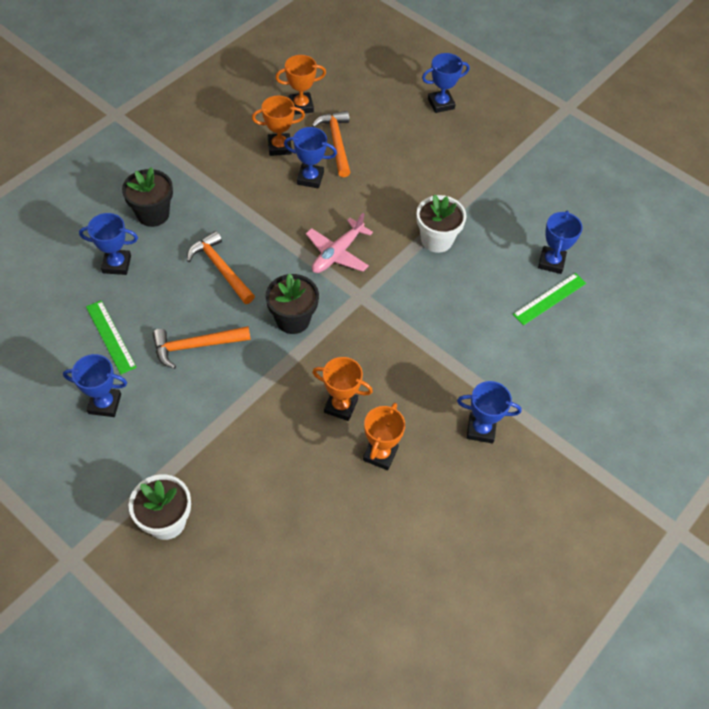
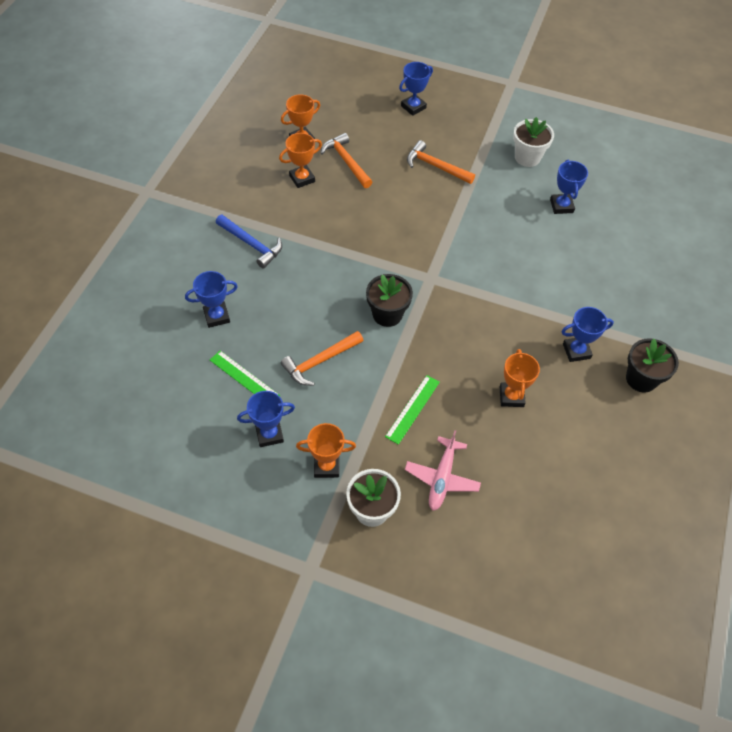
camera: 20 degrees left, 0 degrees up
(153, 214) = (225, 265): black flower pot -> black flower pot (641, 379)
(191, 200) = (251, 244): none -> blue hammer
(220, 269) = (306, 292): orange hammer -> orange hammer (436, 166)
(310, 178) = (340, 197): blue trophy -> none
(337, 253) = (394, 250): pink plane -> pink plane (442, 478)
(341, 406) = (461, 370): orange trophy -> orange trophy (326, 466)
(436, 240) = (466, 215): white flower pot -> white flower pot (527, 157)
(549, 299) = (574, 234): green ruler -> green ruler (412, 409)

